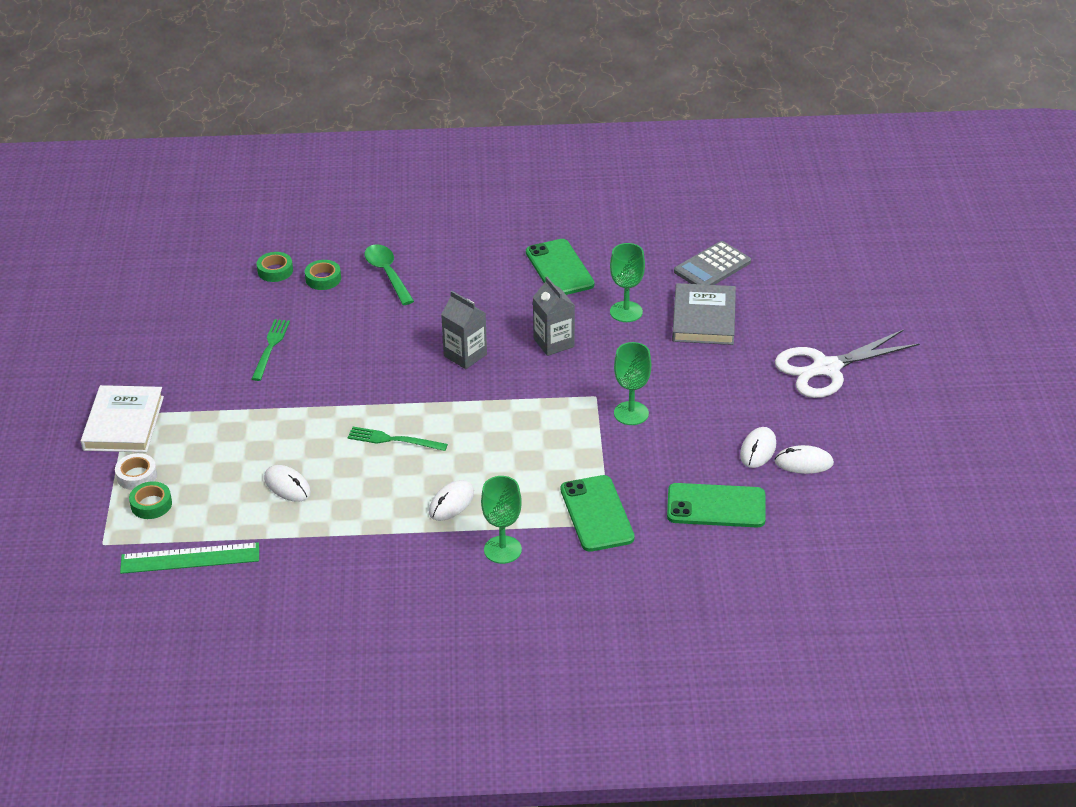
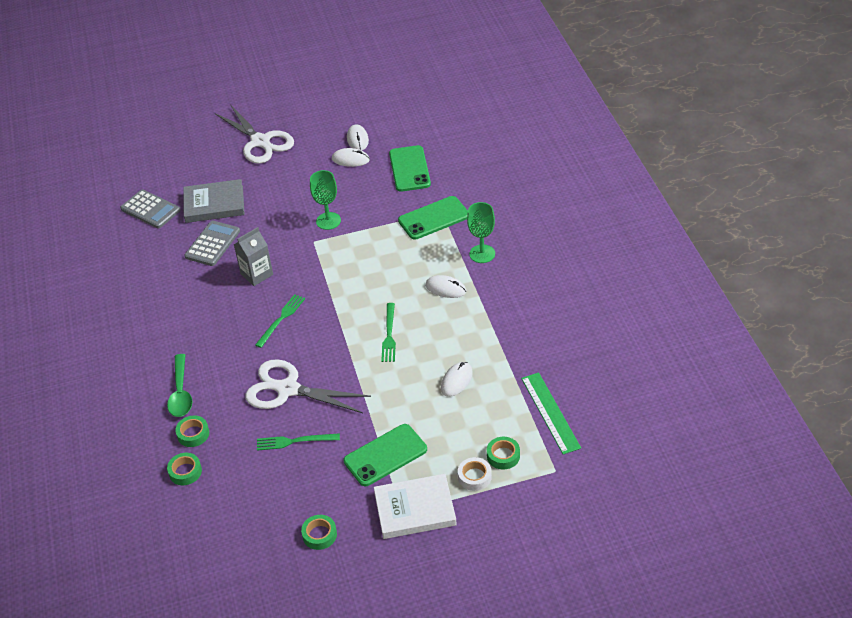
camera: 100 degrees left, 5 degrees up
(136, 352) = (319, 535): none -> green tape
(349, 350) = (288, 389): none -> white scissors
(387, 274) = (181, 393): green spoon -> green spoon turned 60 degrees counterclockwise
(465, 355) = (281, 319): grey carton -> green fork
(559, 268) = (161, 290): green phone -> green phone (385, 455)
(626, 312) = (212, 244): green goblet -> grey calculator

